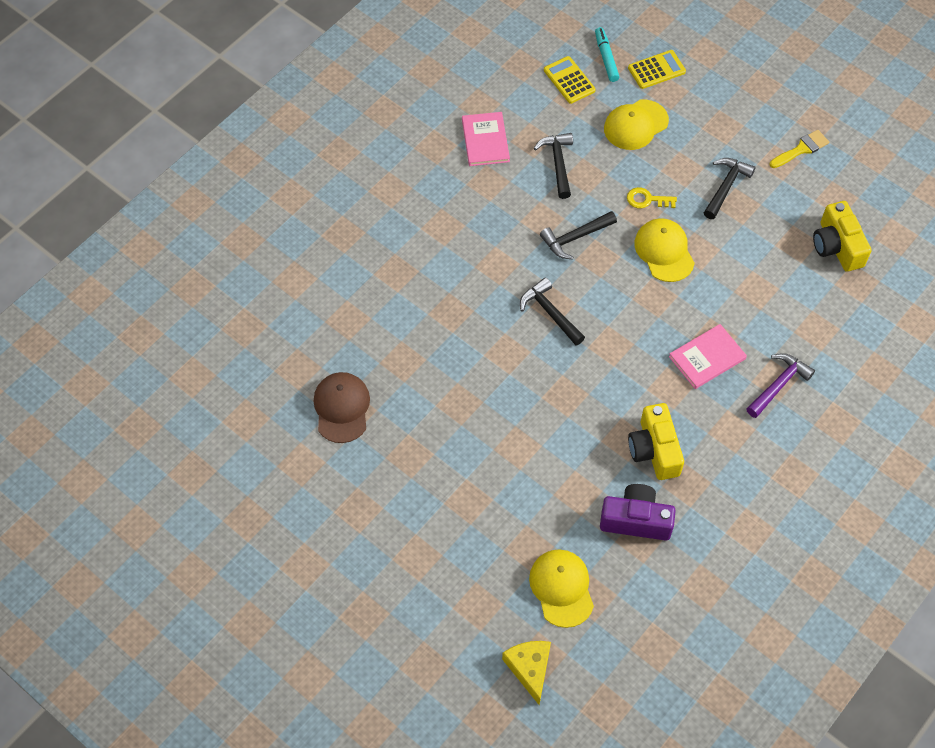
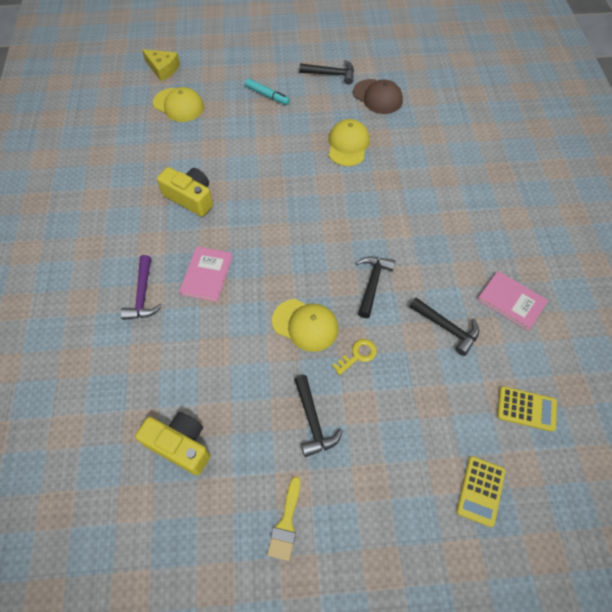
camera: 135 degrees right, 0 degrees up
(550, 313) = (332, 224): black hammer -> black hammer (331, 74)
(606, 58) = (529, 461): turquoise marker -> turquoise marker (267, 95)
(635, 125) = (434, 414): yellow cap -> yellow cap (348, 145)
(636, 520) = (168, 158): purple camera -> none

